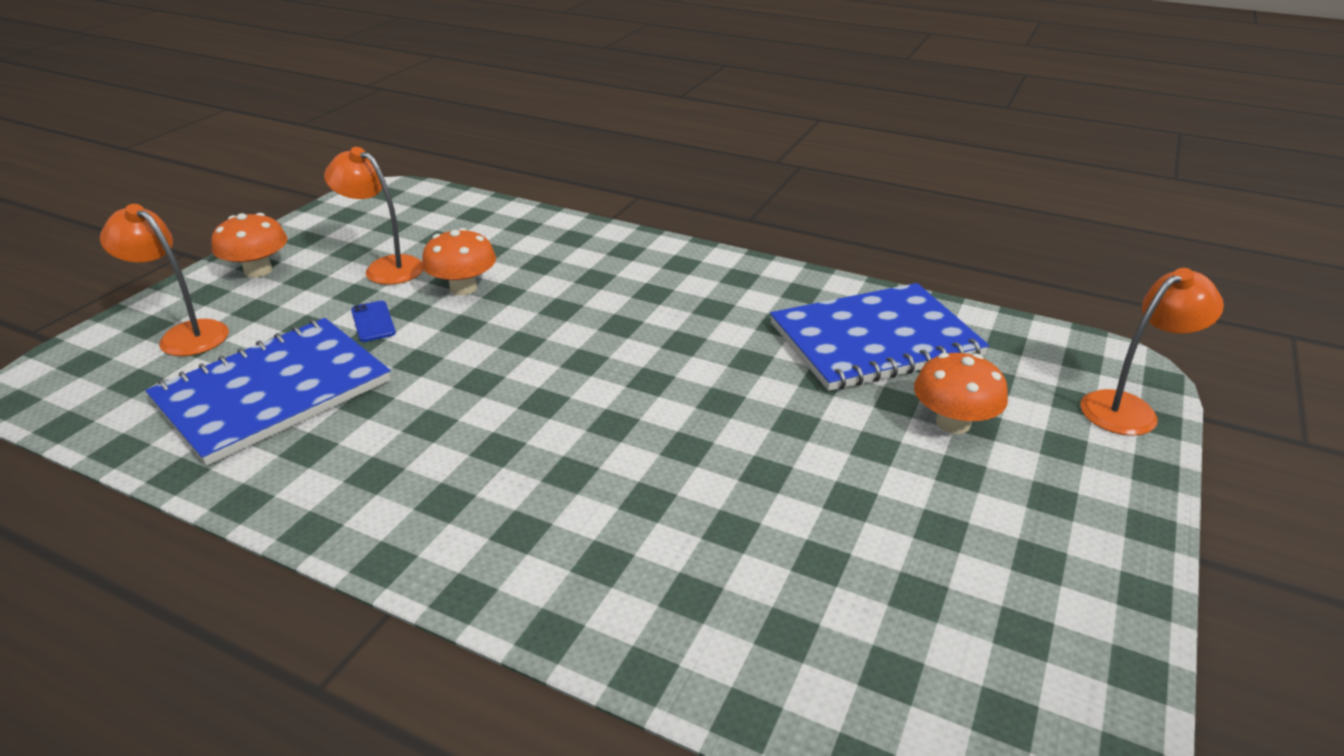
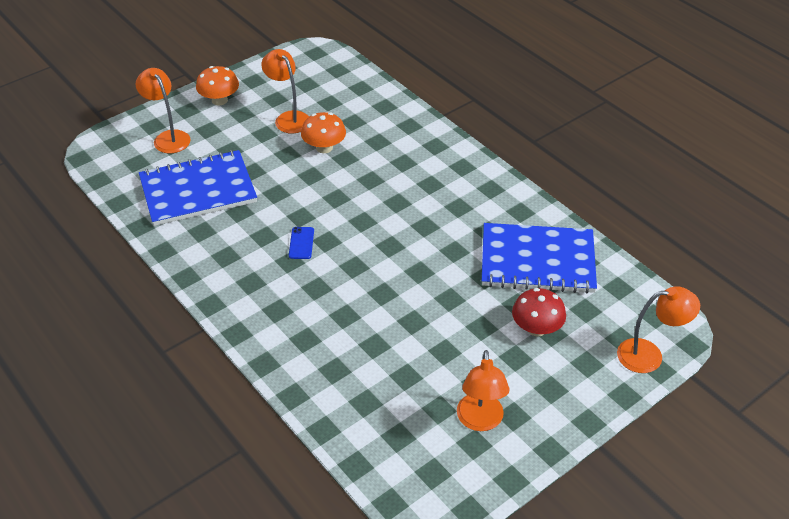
camera: 25 degrees right, 10 degrees up
(373, 322) = (265, 158): blue phone -> blue phone (301, 243)
(953, 423) = (536, 328): orange mushroom -> red mushroom
(999, 589) = (480, 421): none -> orange lamp

